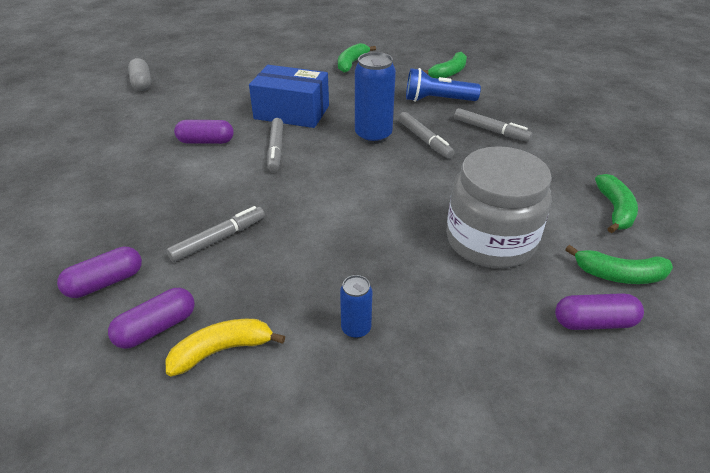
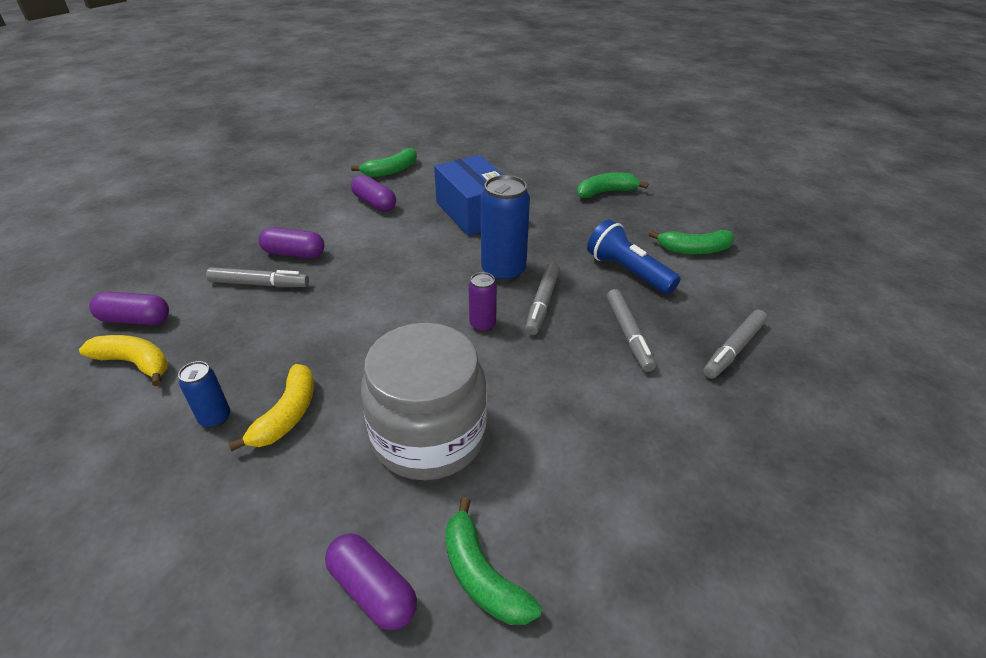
camera: 45 degrees right, 0 degrees up
(105, 282) = (164, 269): purple capsule -> purple capsule (294, 253)
(142, 83) = (411, 134): grey capsule -> none
(276, 149) = (409, 238): grey marker -> grey marker (734, 349)
(397, 291) = (287, 415): none -> yellow banana
(414, 170) = (482, 325): none -> purple can
(615, 210) = (610, 512): green banana -> green banana (391, 171)

